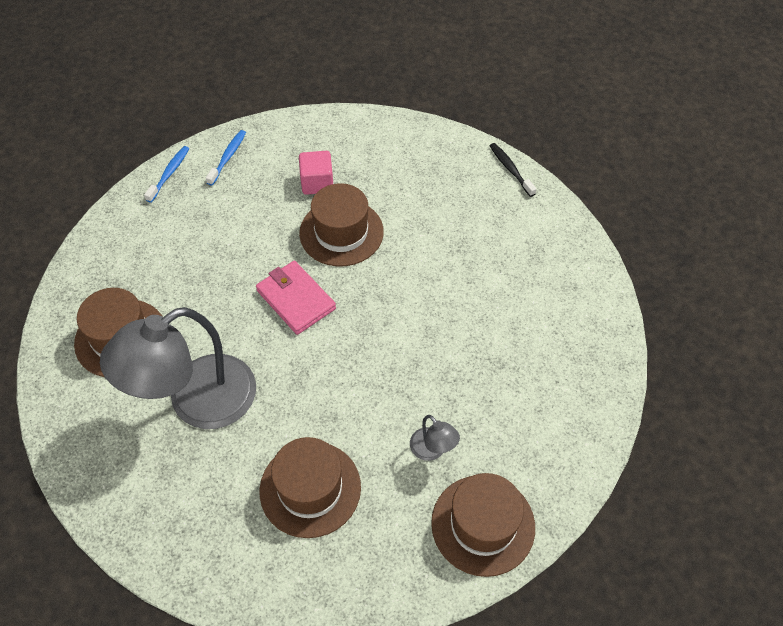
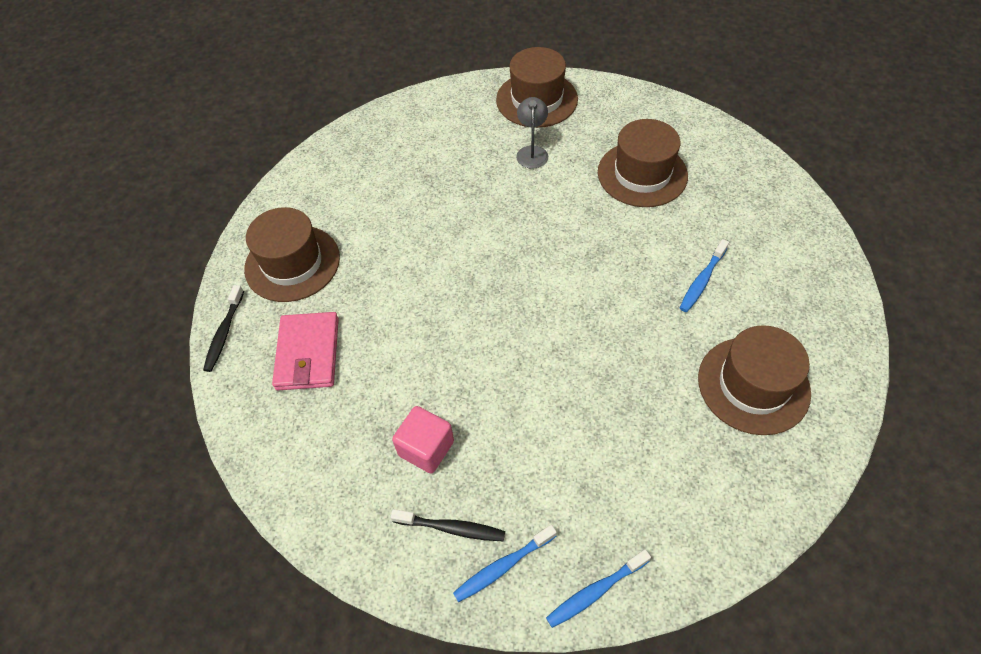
camera: 140 degrees left, 0 degrees up
(197, 402) = (702, 281): grey lamp -> blue toothbrush
(269, 157) = (452, 528): none -> black toothbrush
(296, 299) = (551, 323): pink wallet -> pink wallet (308, 354)
(341, 232) = (451, 368): brown hat -> brown hat (292, 263)

